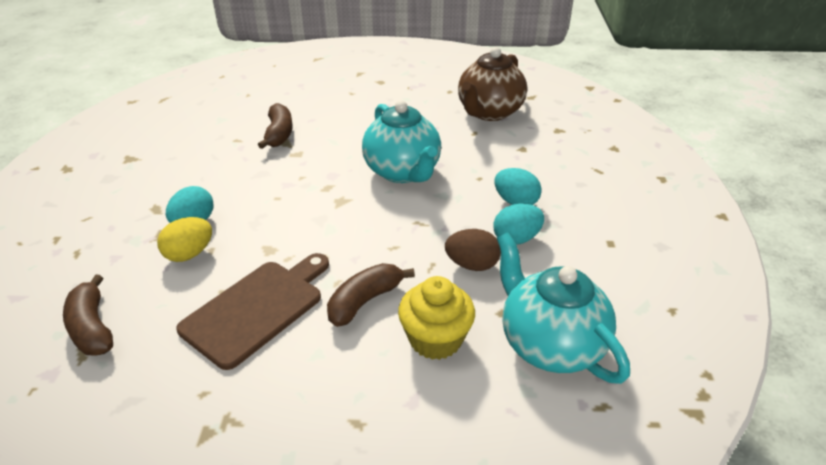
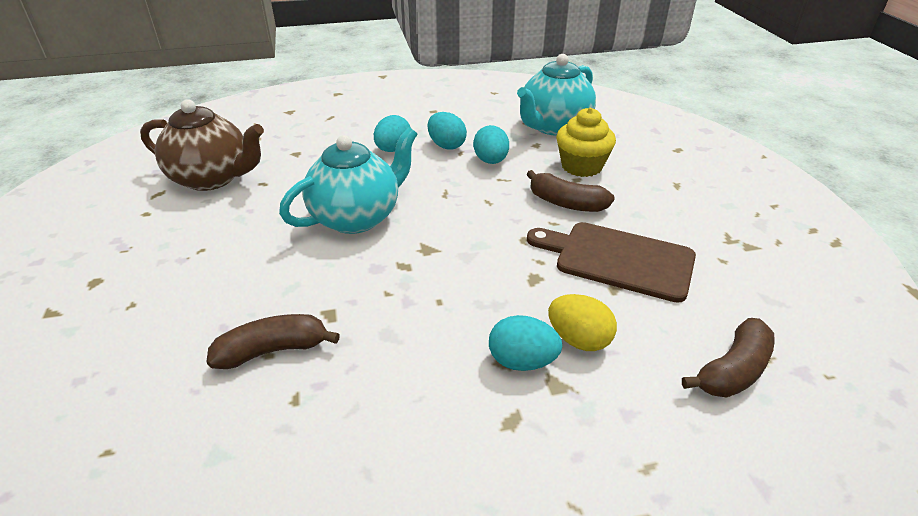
camera: 105 degrees left, 0 degrees up
(472, 265) = (491, 161): brown egg -> turquoise egg

